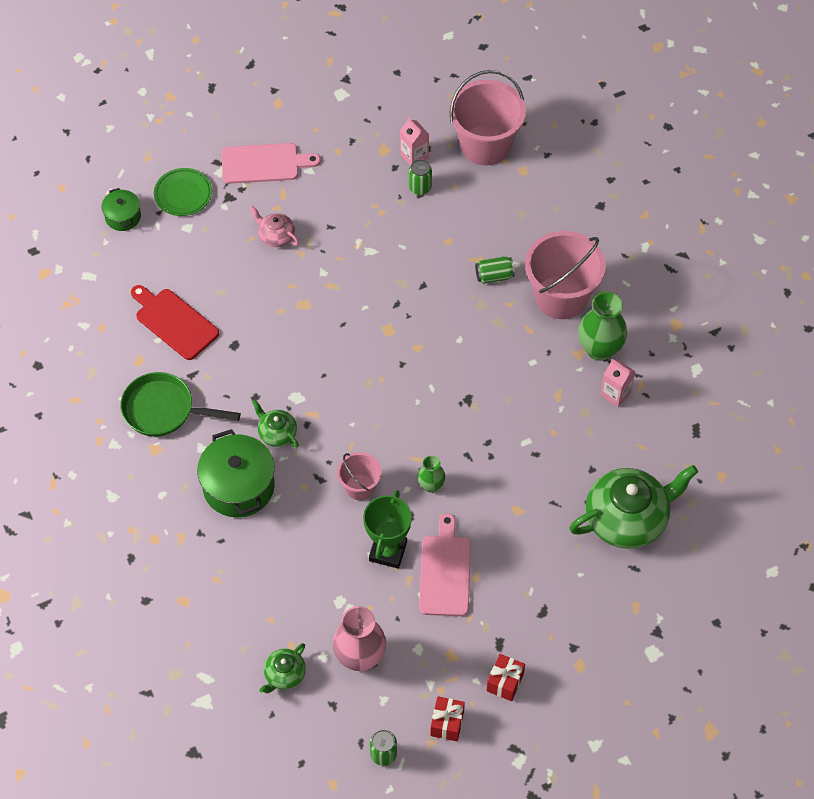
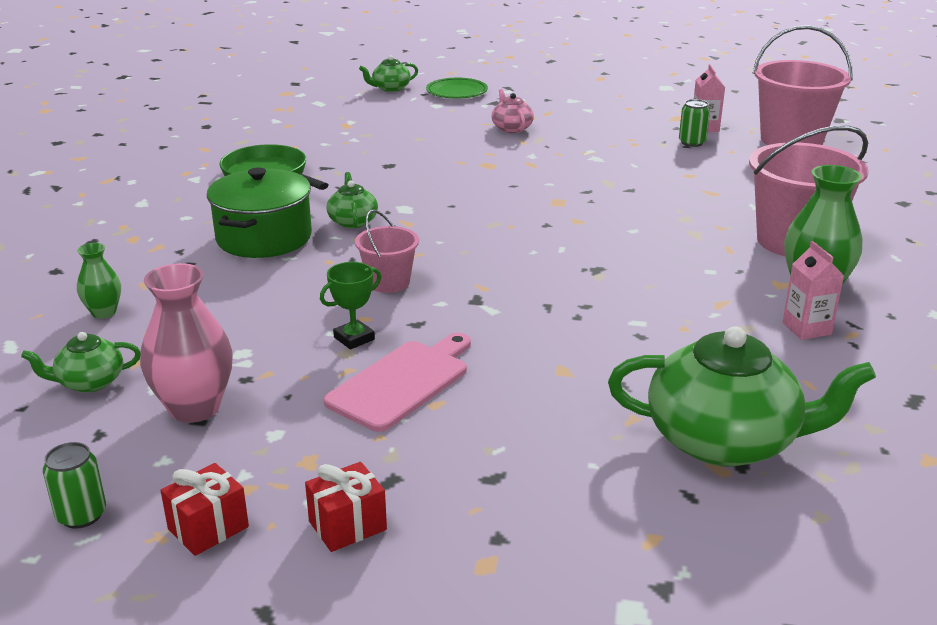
camera: 35 degrees right, 30 degrees down
(123, 217) = (390, 88): green pot -> green teapot
(174, 322) = (353, 140): red cutting board -> none
(264, 163) = (550, 97): pink cutting board -> none
(388, 551) = (354, 338): green trophy -> green trophy, size x0.63
(431, 485) = (473, 311): green vase -> green vase (104, 312)
(494, 276) = (721, 207): green can -> none

